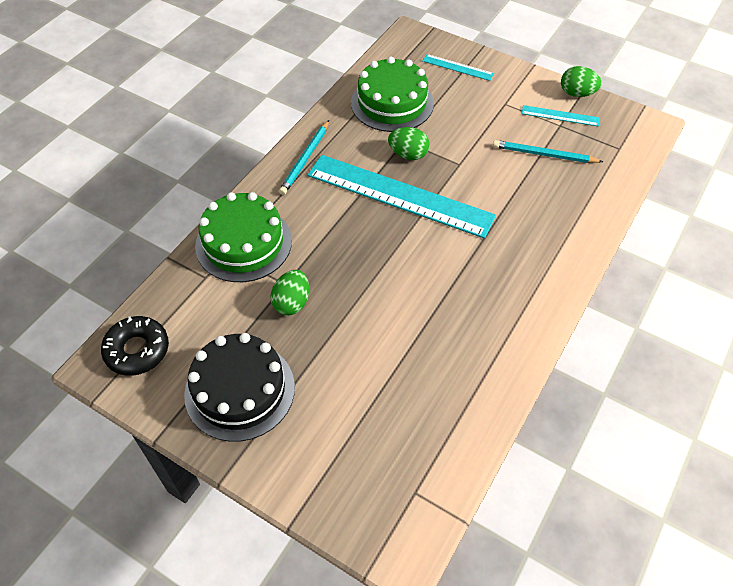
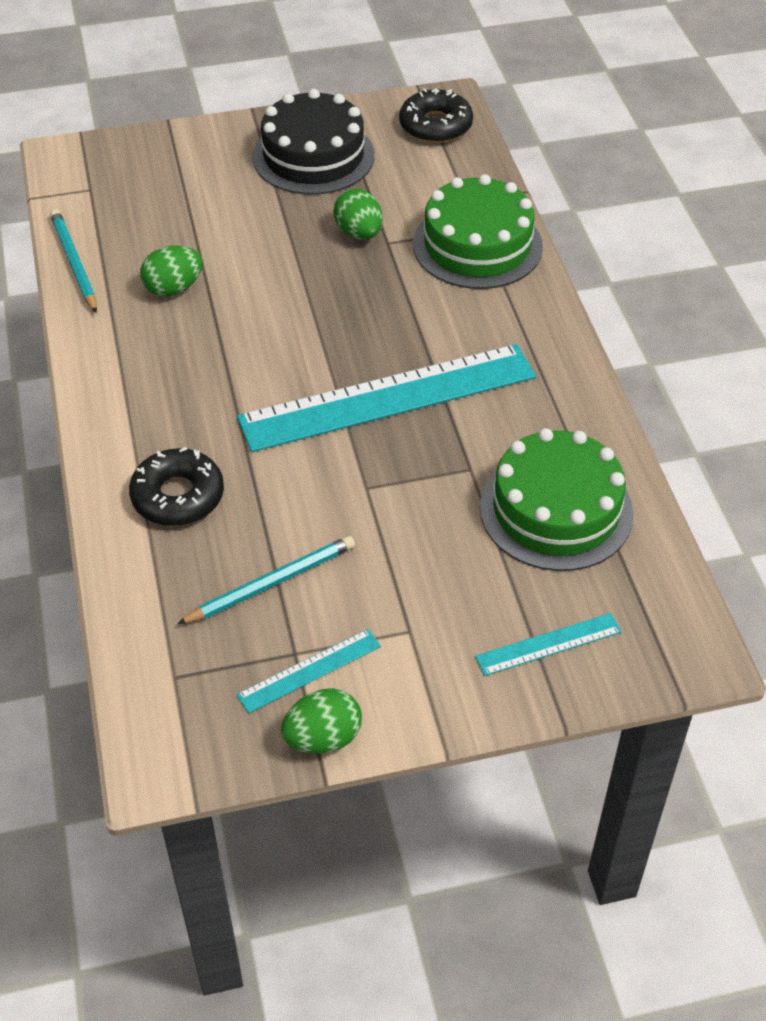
camera: 135 degrees right, 5 degrees down
(305, 159) = (546, 361): turquoise pencil -> turquoise pencil (74, 263)
(408, 154) = (441, 453): green egg -> green egg (173, 288)
(552, 219) = (178, 496): none -> black donut

